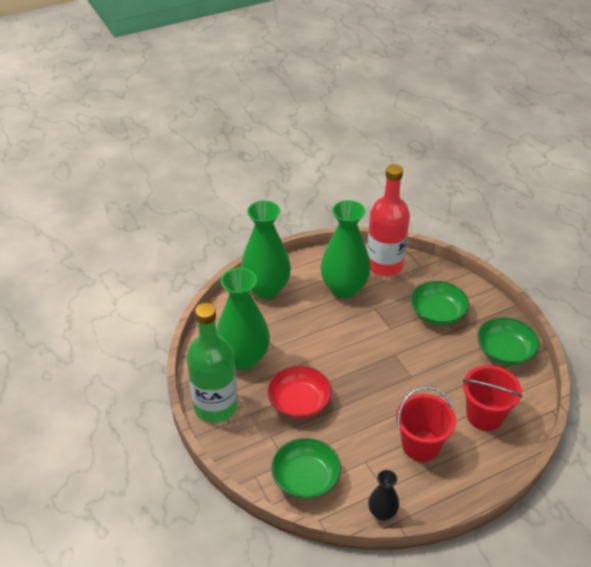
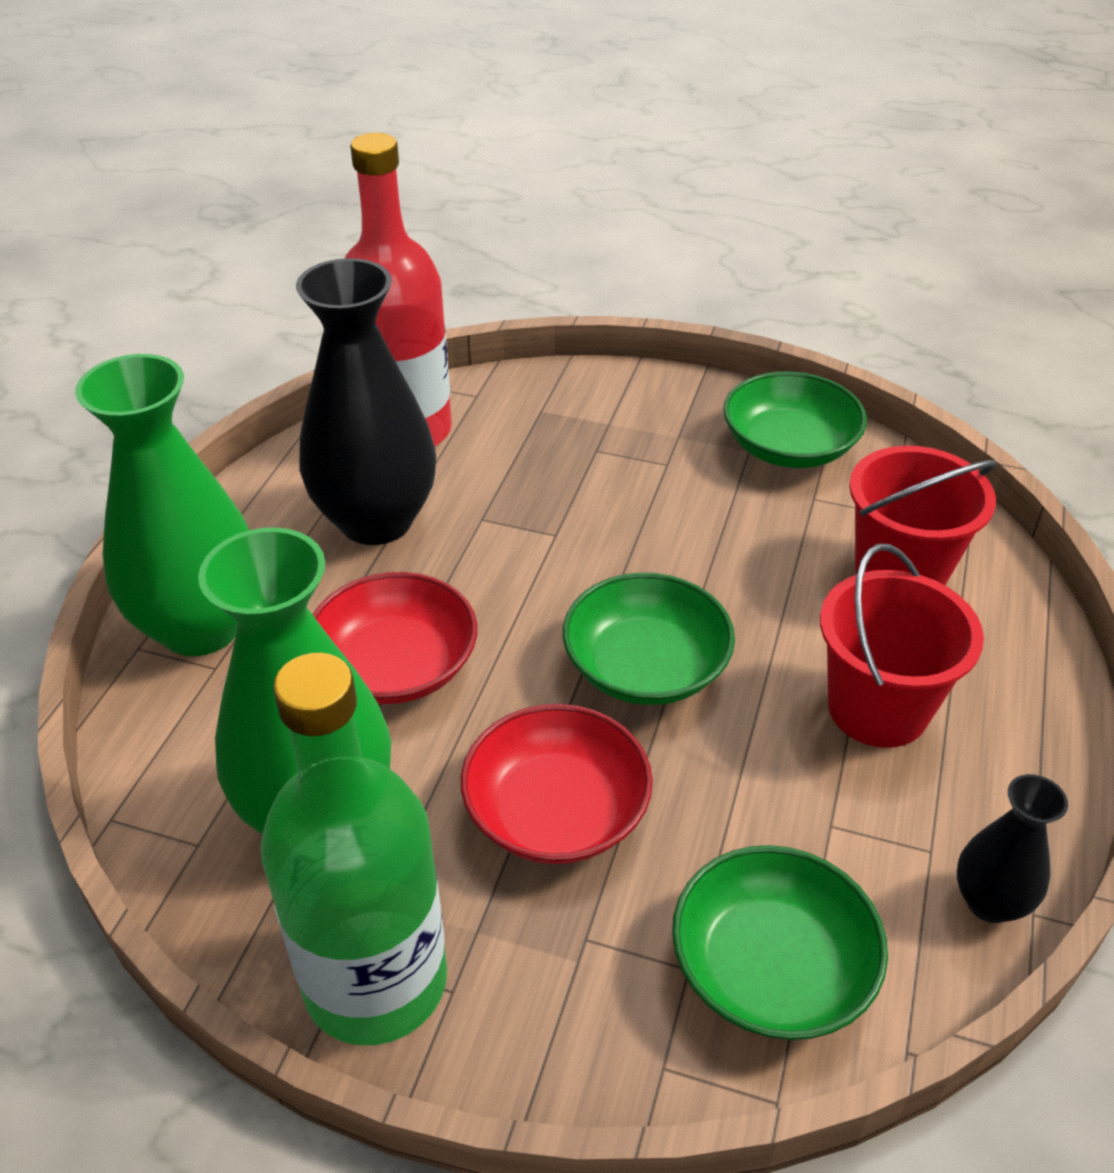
camera: 45 degrees left, 0 degrees up
(302, 335) = (396, 666): none -> red bowl
(344, 289) = (376, 520): green vase -> black vase
(437, 313) = (604, 455): green bowl -> green bowl (645, 667)

